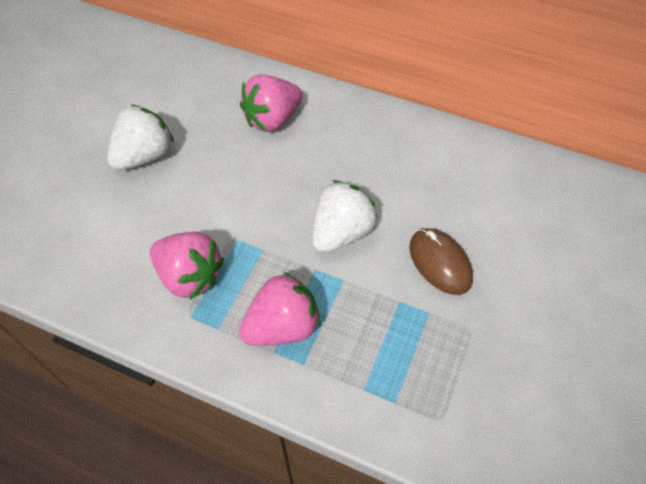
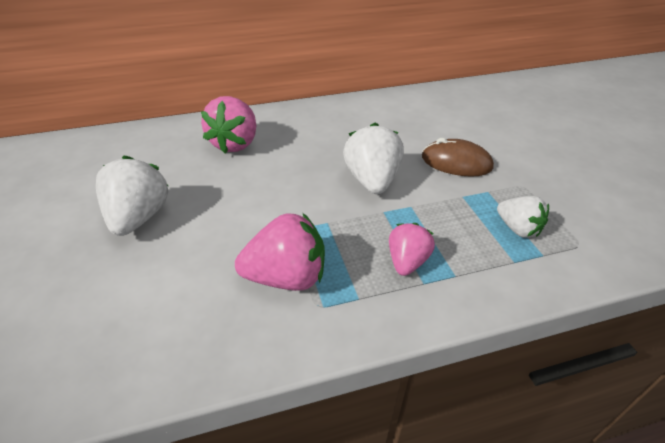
camera: 40 degrees left, 15 degrees down
(282, 326) = (407, 261): pink strawberry -> pink strawberry, size x0.63
(406, 365) = (517, 229): none -> white strawberry

